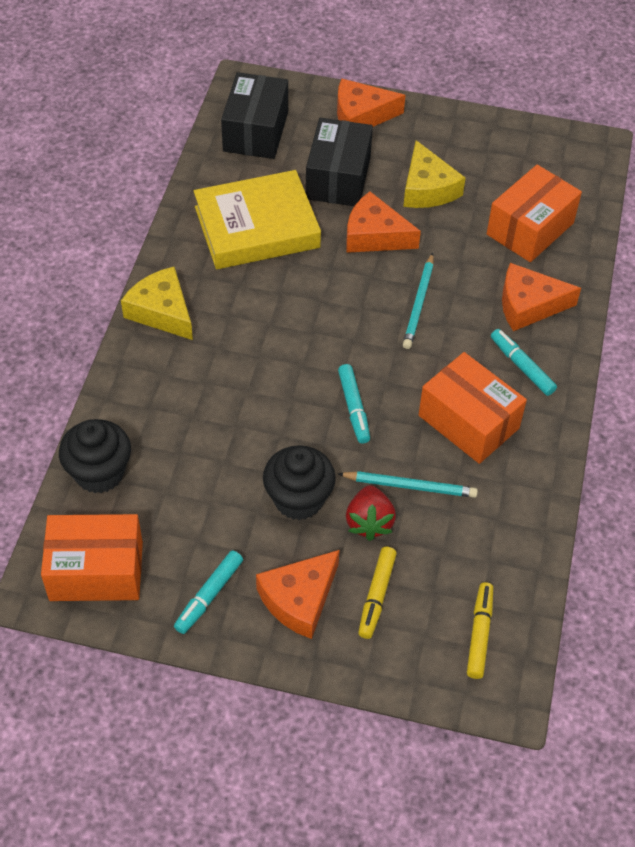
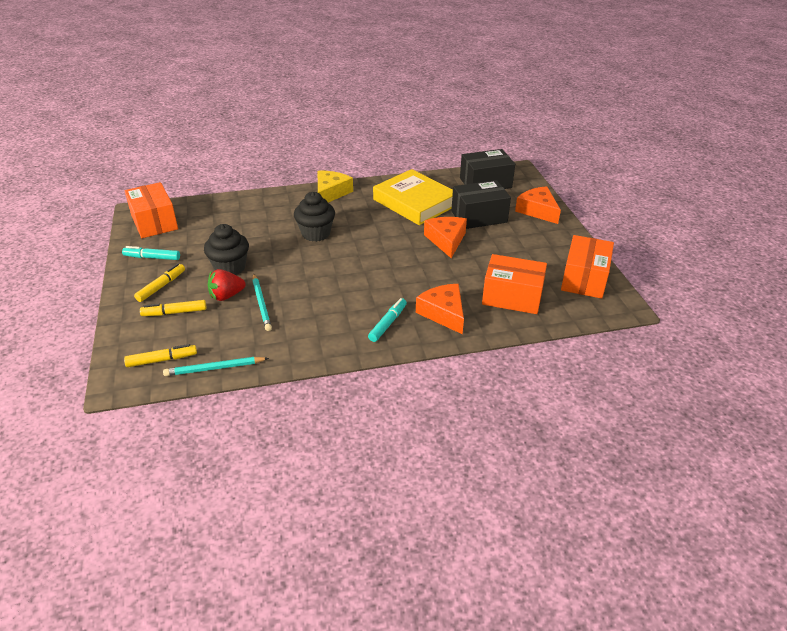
camera: 65 degrees right, 15 degrees down
(99, 473) = (215, 206): black cupcake -> black cupcake (316, 234)
(299, 599) = (161, 286): orange cheese -> yellow marker
(354, 408) = (307, 268): turquoise marker -> none
(419, 303) = (406, 270): turquoise pencil -> turquoise pencil (215, 368)
(427, 188) = (504, 248): yellow cheese -> none
(468, 422) = (326, 313): orange box -> orange box (584, 279)

